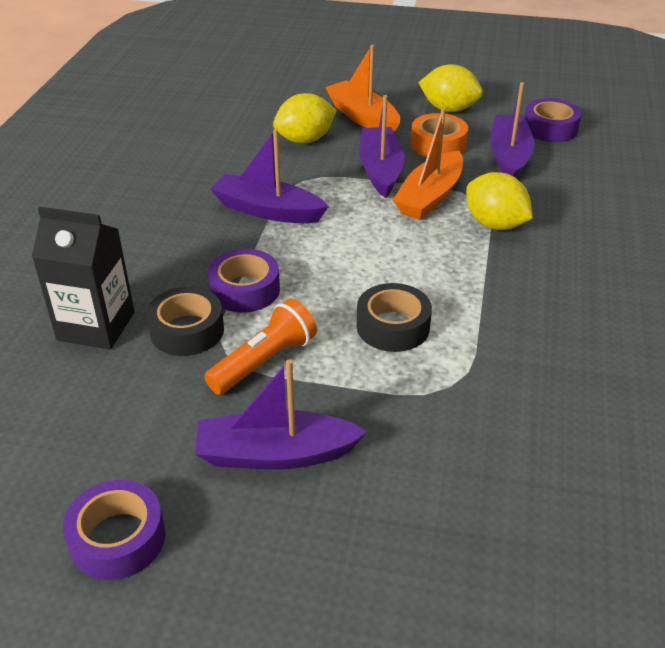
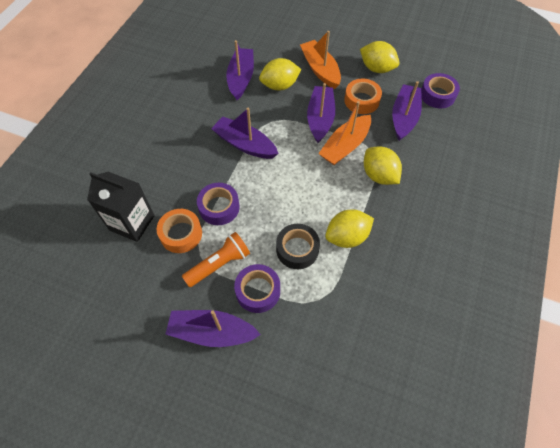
camera: 10 degrees right, 20 degrees up
(118, 538) = (121, 374): purple tape -> purple tape (258, 291)
(187, 330) = (181, 234): black tape -> orange tape
(241, 137) = (241, 78): none -> purple boat
(469, 302) = (347, 237): none -> yellow lemon

